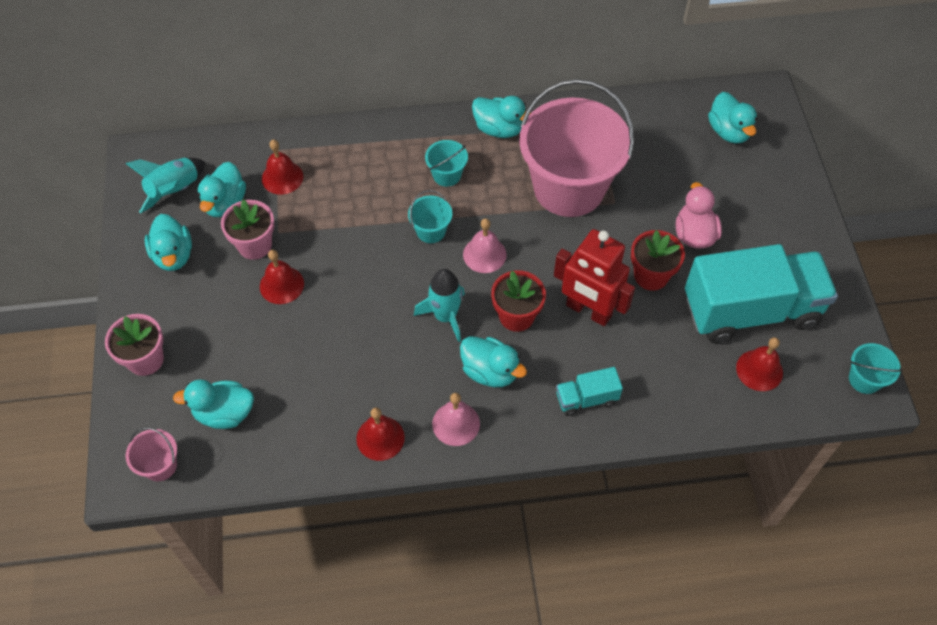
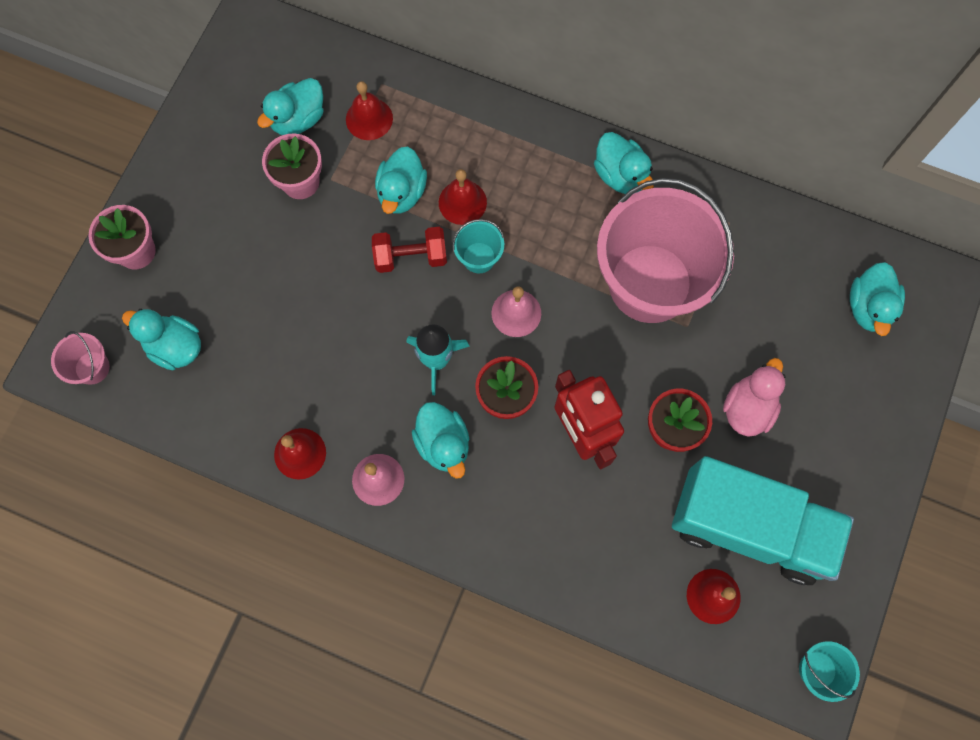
camera: 30 degrees right, 15 degrees up
(173, 255) = (219, 153): turquoise duck -> turquoise duck (402, 193)
(174, 191) = (259, 80): turquoise rocket -> none
(281, 285) = (301, 239): red bell -> red bell (462, 202)
(378, 255) = (411, 257): none -> red dumbbell
(447, 175) = (533, 201): turquoise bucket -> none
(586, 399) = (518, 526): turquoise truck -> none

